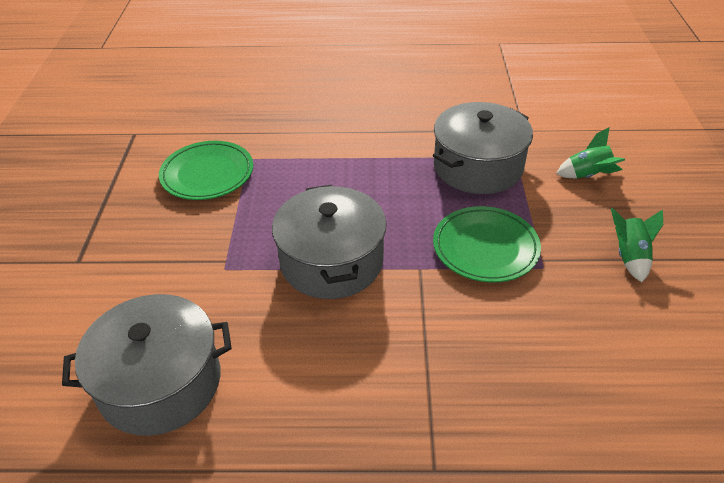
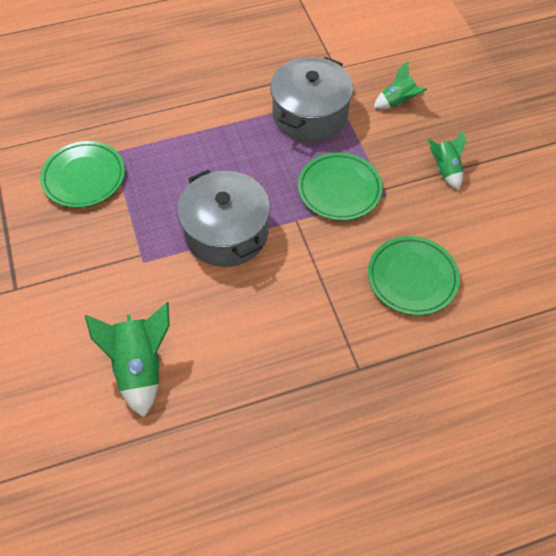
camera: 20 degrees left, 15 degrees up
(160, 382) = (140, 367): grey pot -> green rocket
(548, 372) = (412, 278): none -> green plate

